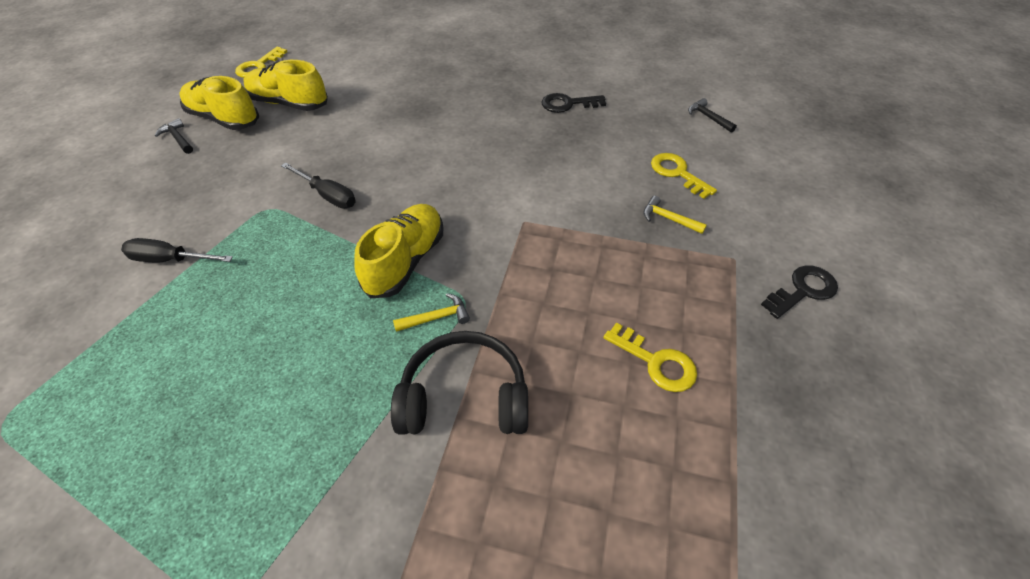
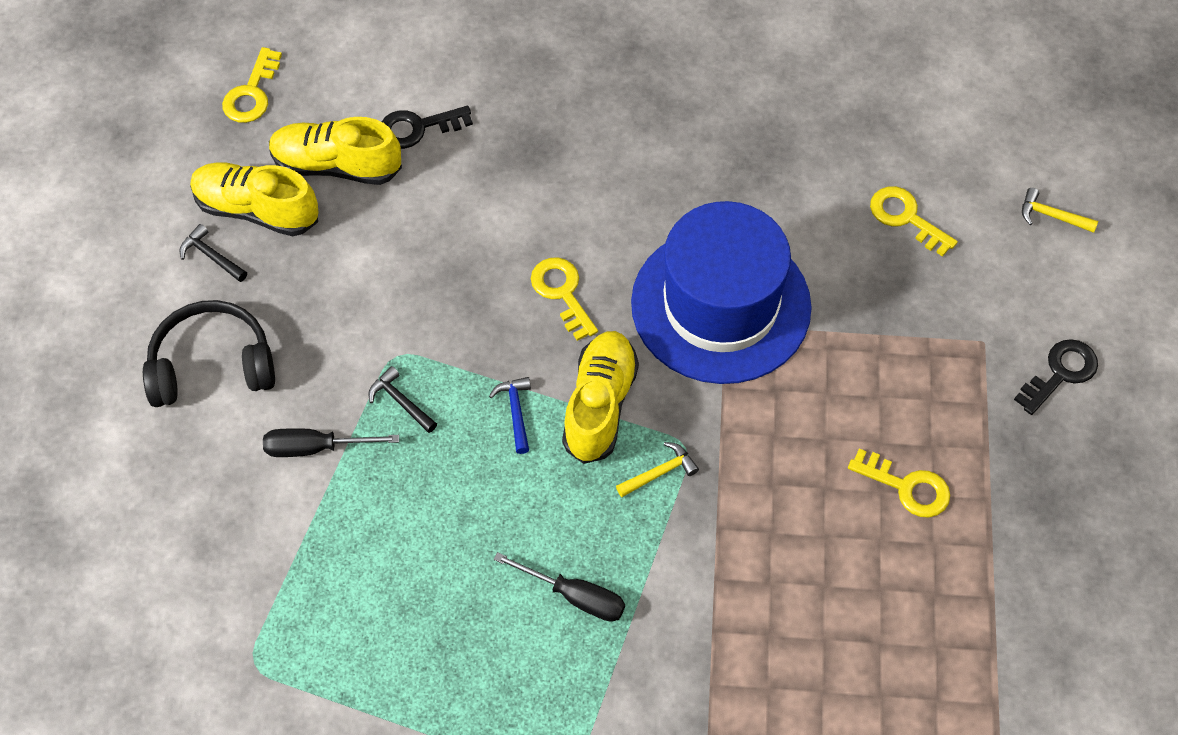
camera: 10 degrees left, 10 degrees up
(327, 195) = (464, 322): black screwdriver -> black screwdriver (574, 596)
(337, 257) = (516, 412): none -> blue hammer
(407, 186) = (562, 293): none -> yellow key
(464, 397) = (717, 558): black headphones -> black headphones (212, 366)
(523, 208) = (721, 305): none -> blue hat
(568, 104) = (740, 109): black key -> black key (418, 128)
(668, 219) = (901, 294): yellow hammer -> yellow hammer (1052, 216)
(708, 117) = (939, 108): black hammer -> black hammer (401, 401)

